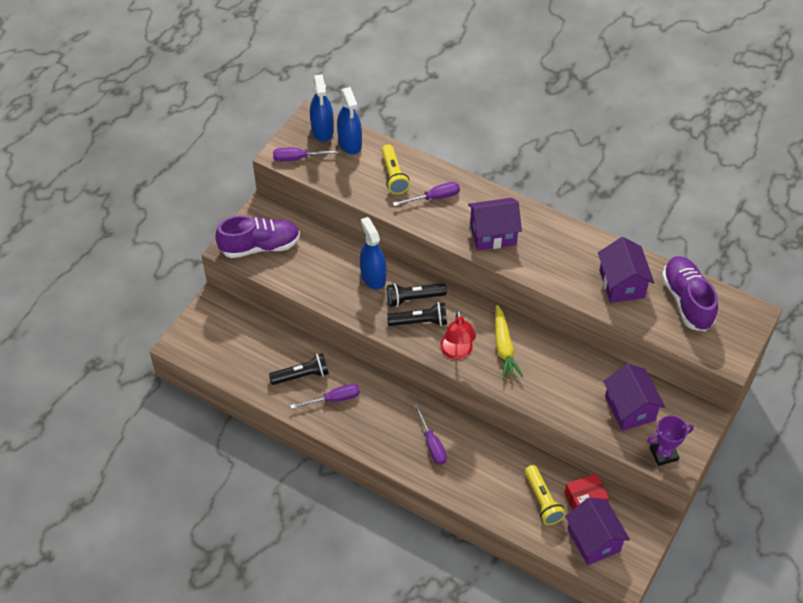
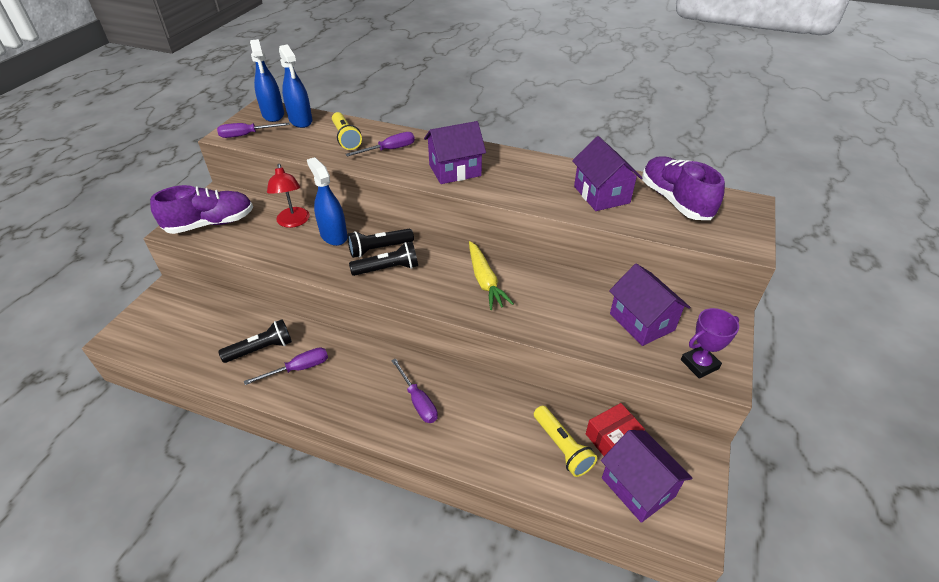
camera: 10 degrees left, 10 degrees down
(457, 352) = (433, 292): red lamp -> red lamp (293, 222)

